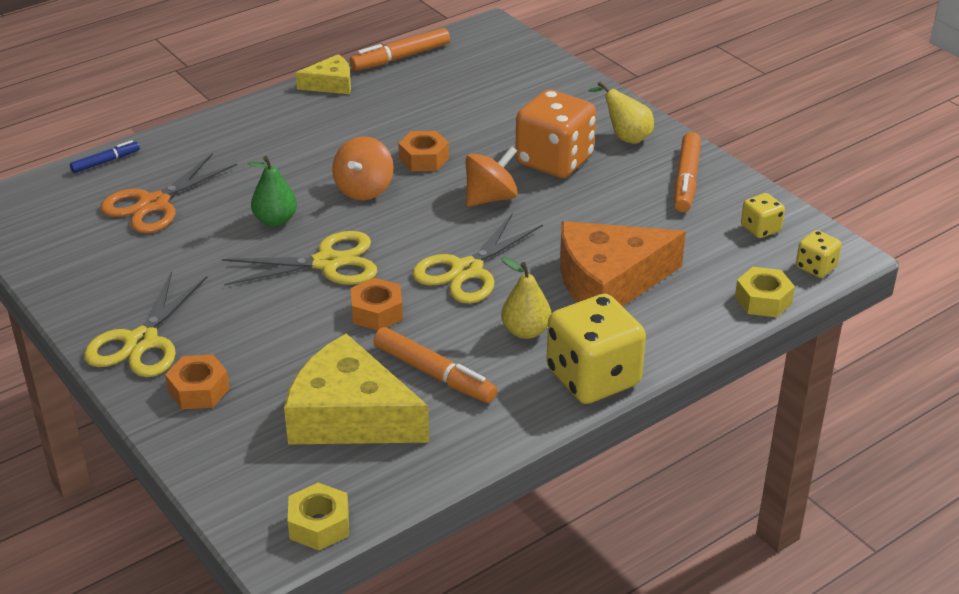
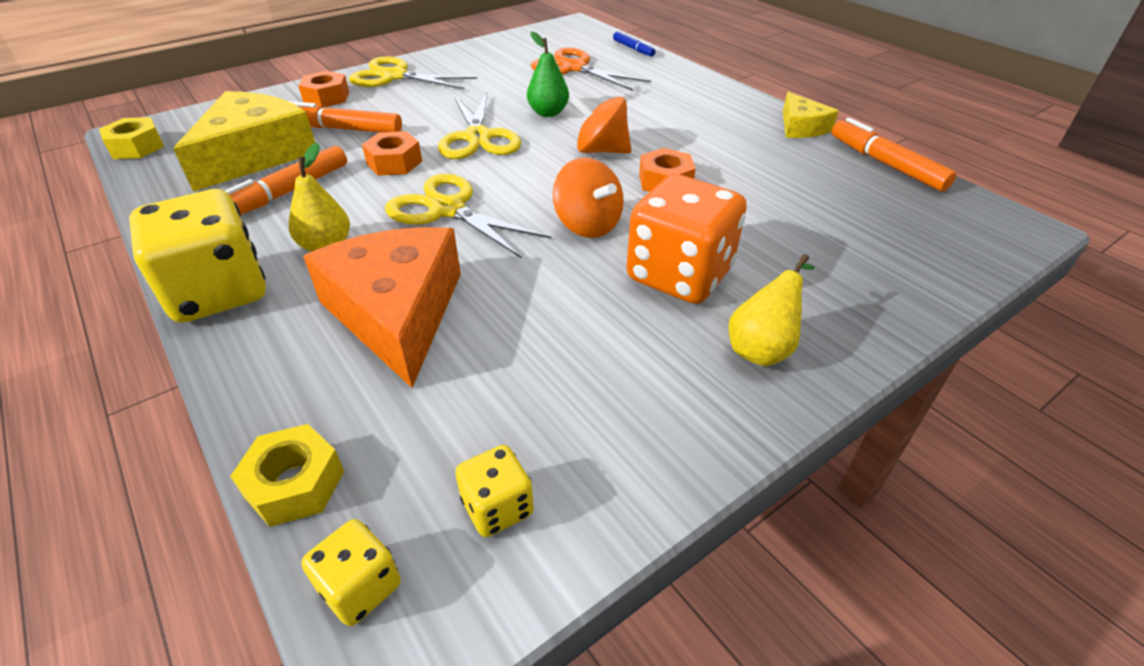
camera: 90 degrees right, 5 degrees up
(686, 180) = (647, 413): orange marker -> orange marker (343, 129)

